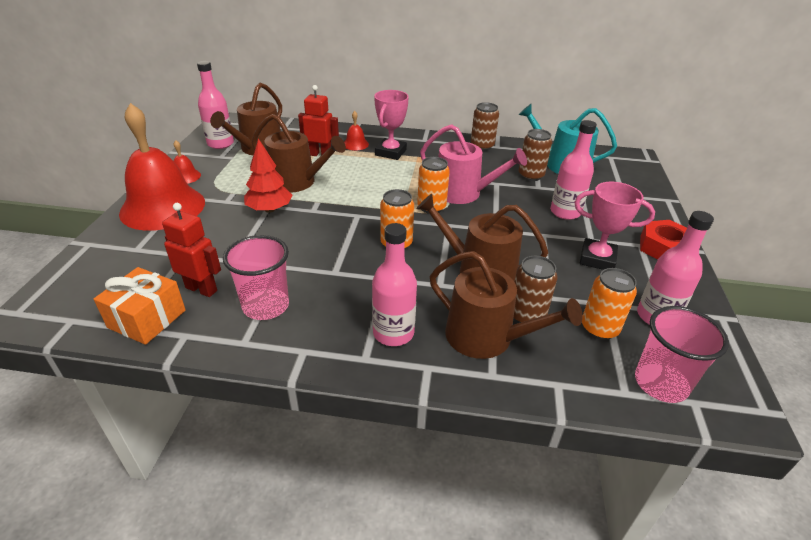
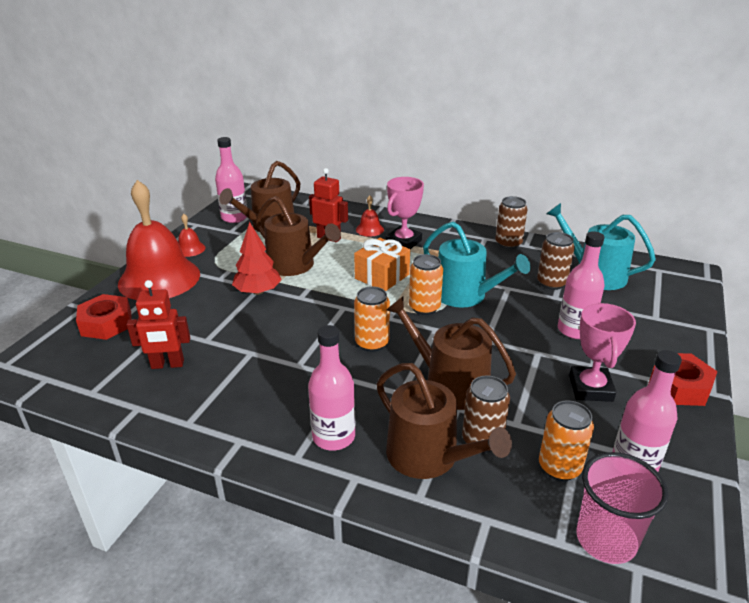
camera: 15 degrees right, 5 degrees down
(120, 257) = (106, 323): none -> red nut
(147, 319) = (110, 387): orange gift -> orange gift (382, 276)
(201, 289) = (167, 365): red robot -> red robot turned 135 degrees clockwise
(266, 306) = (220, 390): pink cup -> none
(463, 193) = (465, 295): pink watering can -> turquoise watering can
(597, 259) = (590, 388): pink trophy -> pink trophy turned 60 degrees clockwise

